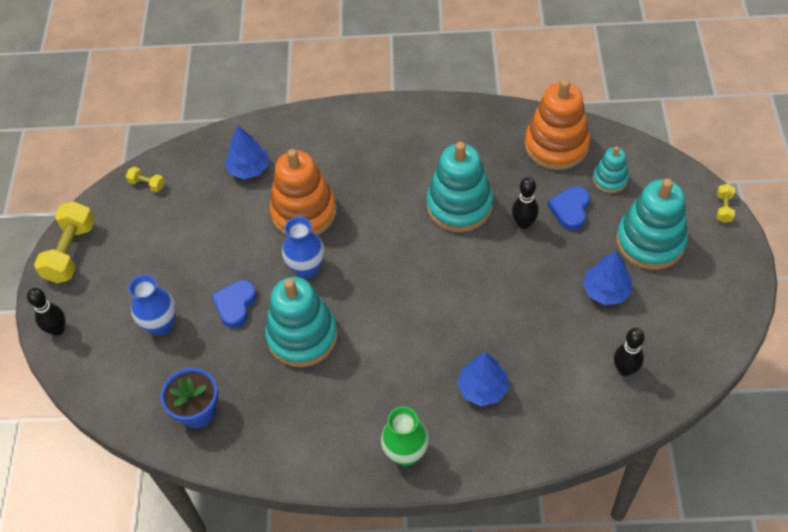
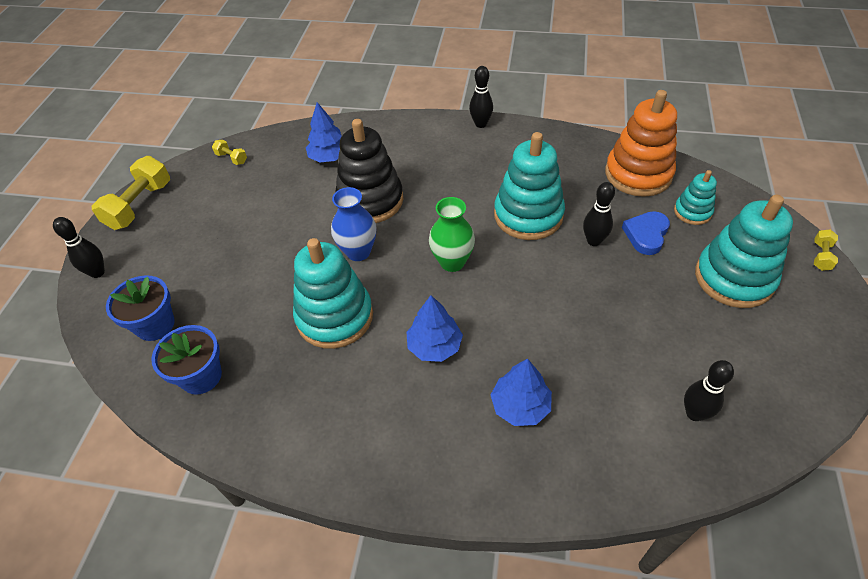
camera: 10 degrees right, 5 degrees down
(136, 371) = (155, 325): none -> blue flower pot
(161, 325) = (197, 283): blue vase -> none
(235, 305) = (276, 275): blue heart -> none
(304, 212) = (370, 200): orange stacking toy -> black stacking toy
(394, 108) = (480, 124): none -> black bowling pin
(406, 453) = (415, 466): green vase -> green vase (452, 262)
(606, 291) = (678, 321): blue tree -> blue tree (434, 346)

